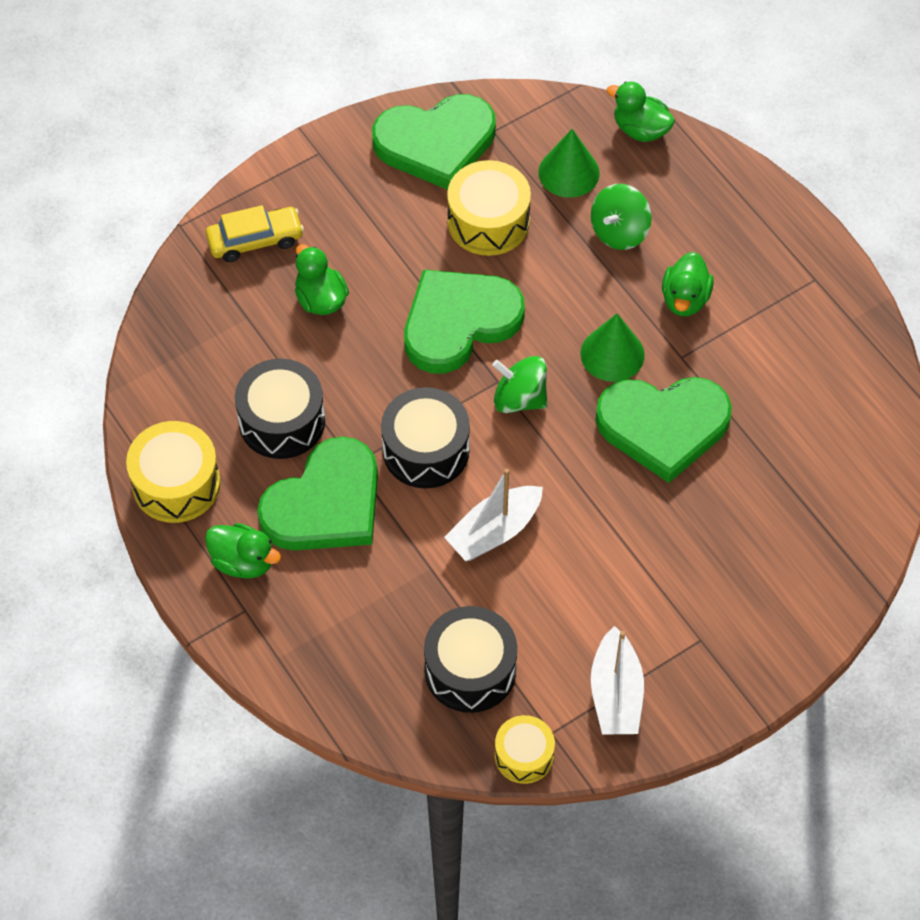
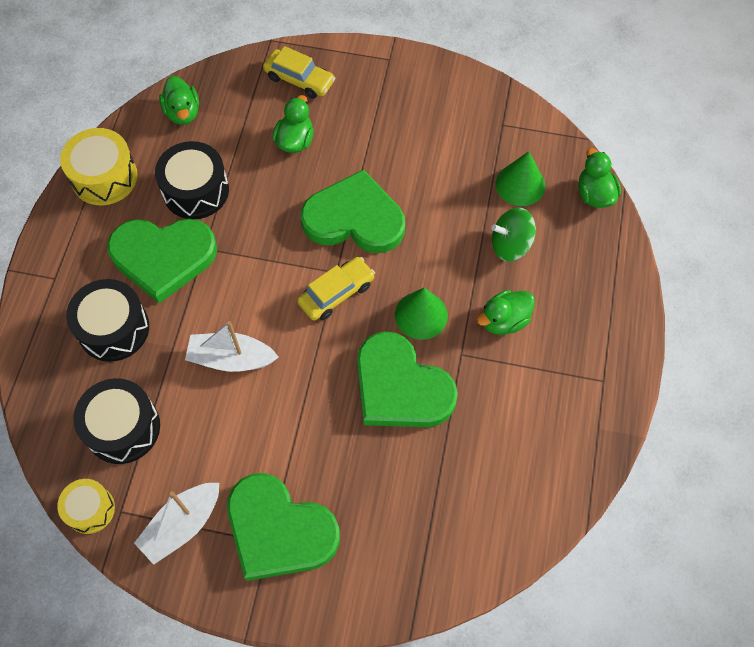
camera: 45 degrees right, 5 degrees up
(243, 562) = (85, 250): green duck -> green duck (183, 113)
(426, 450) = (250, 276): black drum -> black drum (114, 328)
(436, 143) = (461, 105): green heart -> green heart (279, 530)
(488, 221) = (439, 174): yellow drum -> none
(519, 398) = (336, 293): green spinning top -> yellow car

